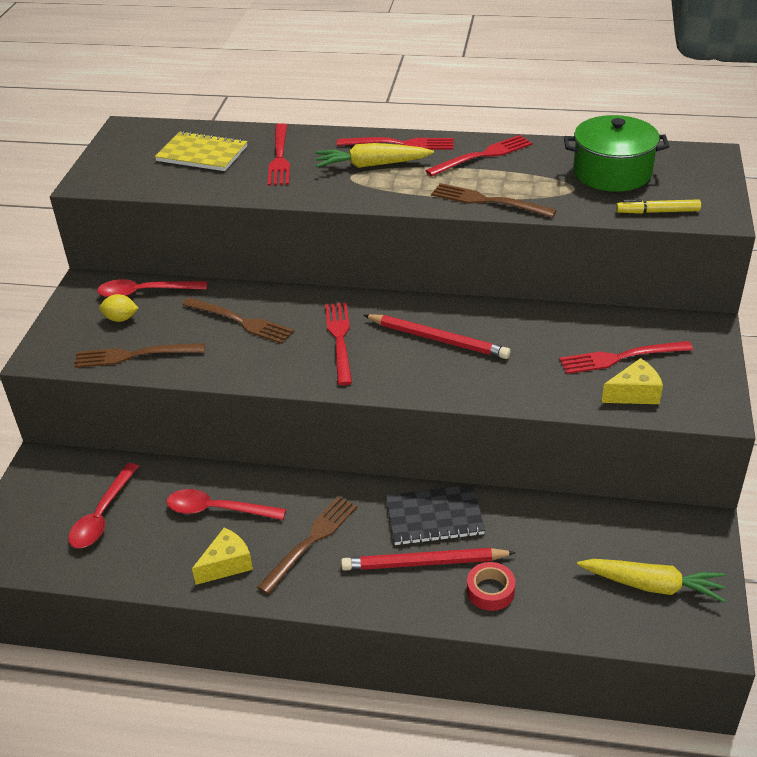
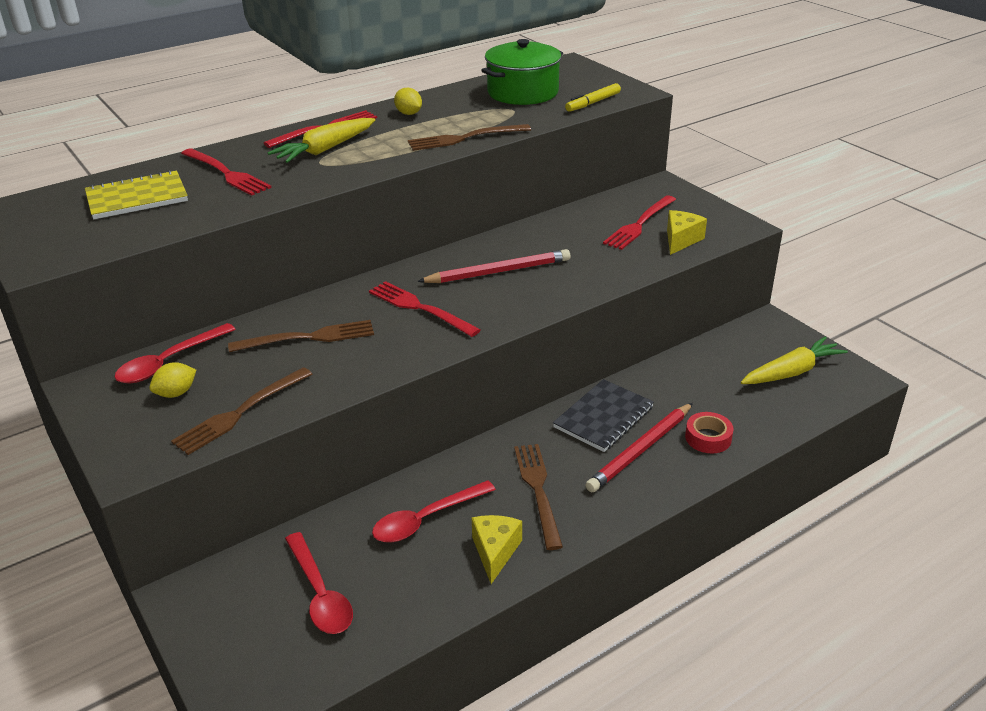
camera: 45 degrees left, 5 degrees down
(483, 155) = (408, 113): red fork -> yellow lemon

